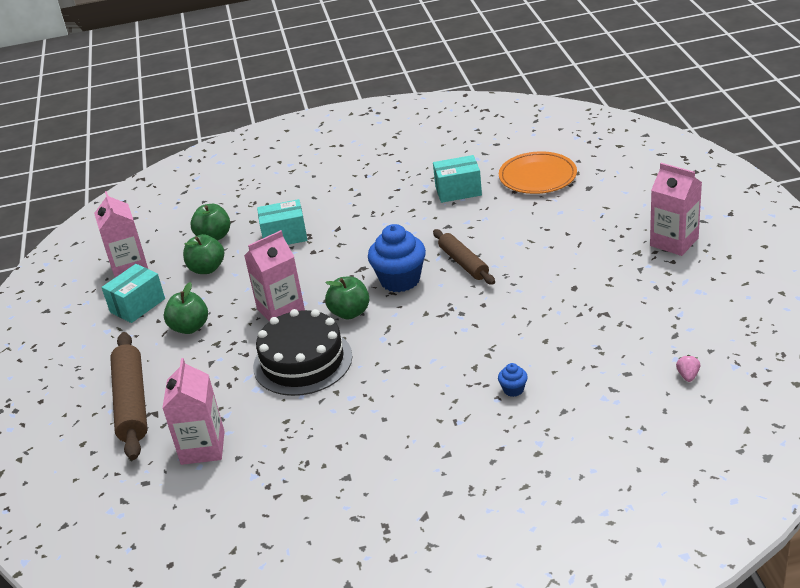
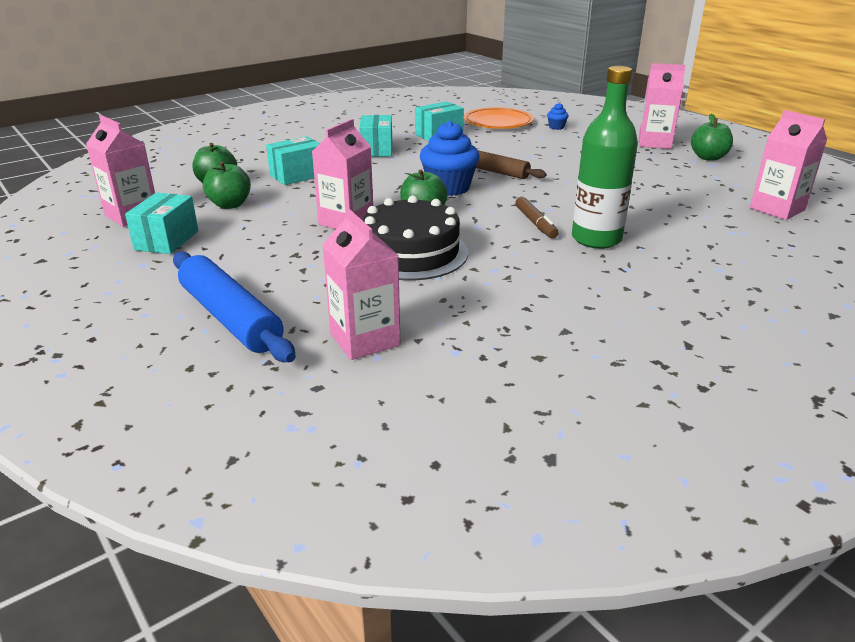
camera: 30 degrees left, 5 degrees down
(131, 403) = (230, 318): brown rolling pin -> blue rolling pin
(190, 327) = (250, 247): green apple -> green apple (708, 157)
(380, 207) = (376, 150): none -> turquoise box
(434, 346) = (535, 223): none -> brown marker
(468, 379) = (596, 239): none -> green bottle
(513, 389) = (647, 239): blue cupcake -> blue cupcake (556, 127)
(687, 376) = (777, 209): pink strawberry -> pink carton

